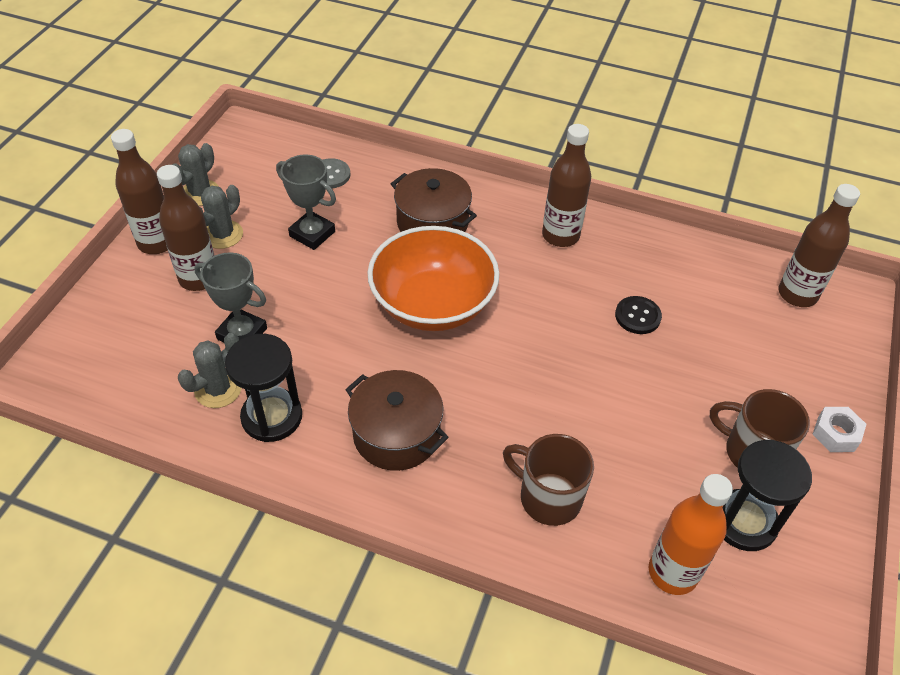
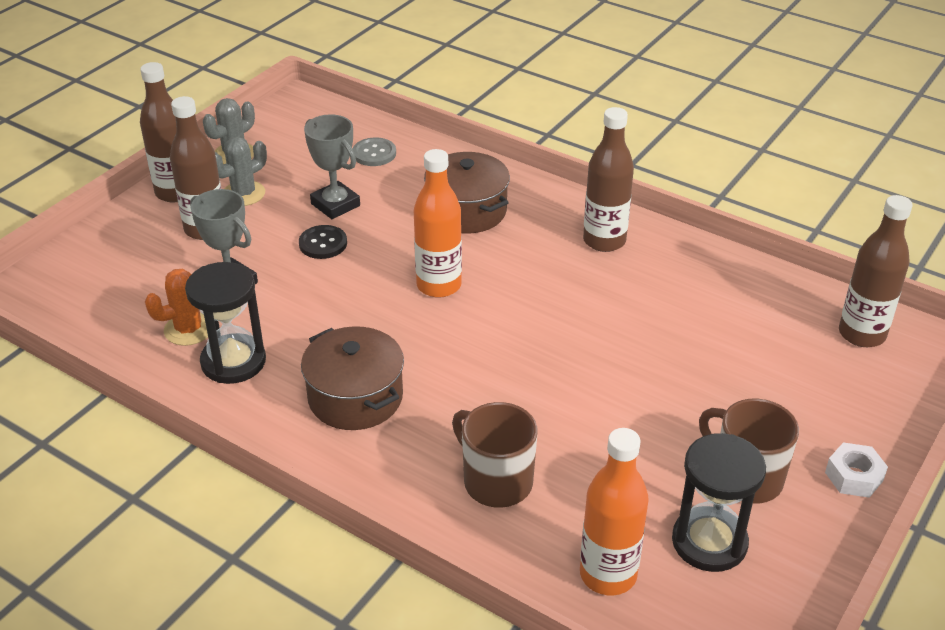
camera: 15 degrees right, 10 degrees down
(218, 389) = (189, 329): grey cactus -> orange cactus
(433, 304) = (439, 285): orange bowl -> orange bottle
(637, 316) = (663, 328): black button -> black button (323, 243)

